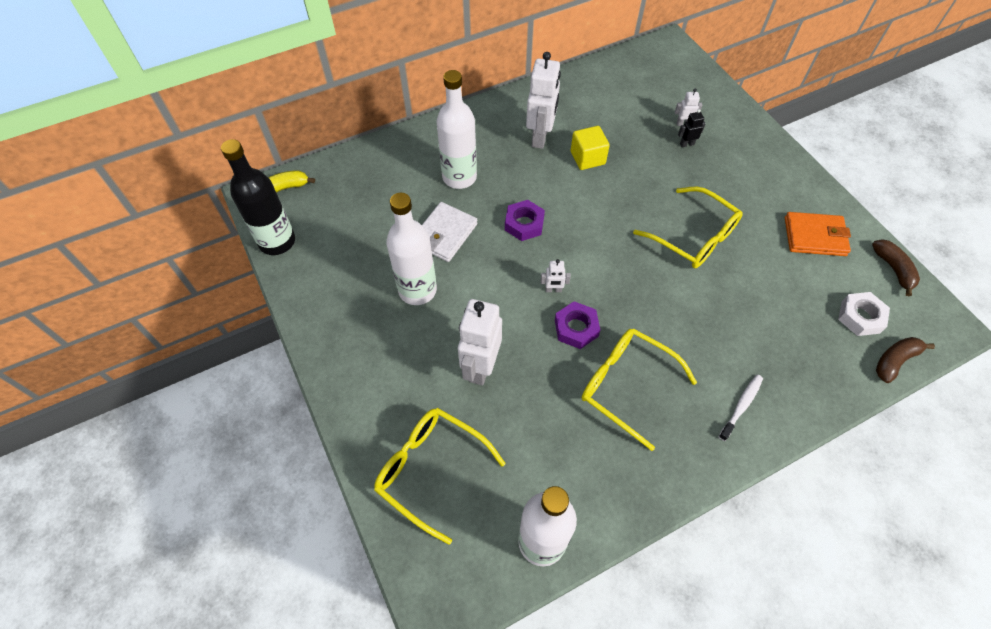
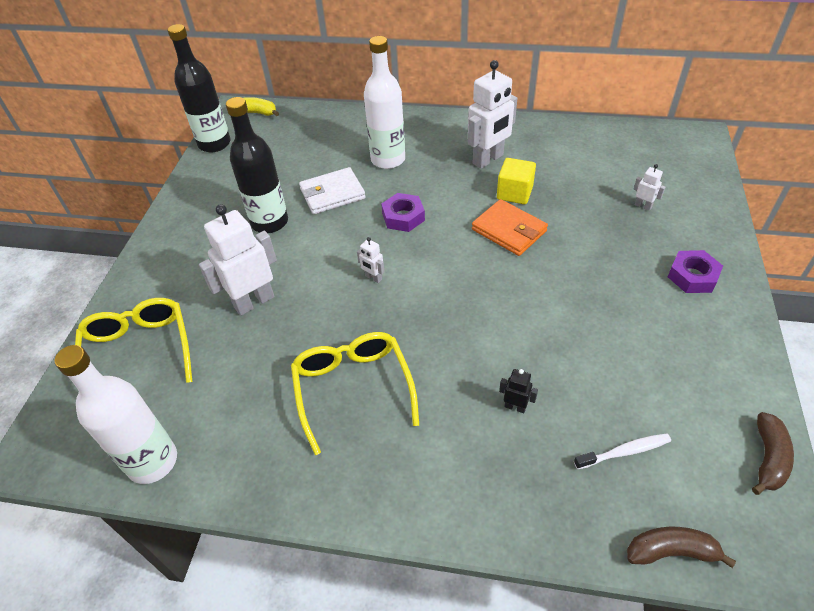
camera: 40 degrees right, 10 degrees down
(417, 290) = (269, 222): white bottle -> black bottle
(576, 328) = (360, 317): purple nut -> purple nut (692, 276)
(686, 144) = (628, 224): black robot -> black robot (515, 407)
(693, 237) = (551, 304): yellow glasses -> none
(741, 406) = (442, 476): white toothbrush -> white toothbrush (624, 451)
(814, 236) = (694, 373): orange wallet -> orange wallet (509, 230)
(860, 317) = (671, 480): white nut -> none

